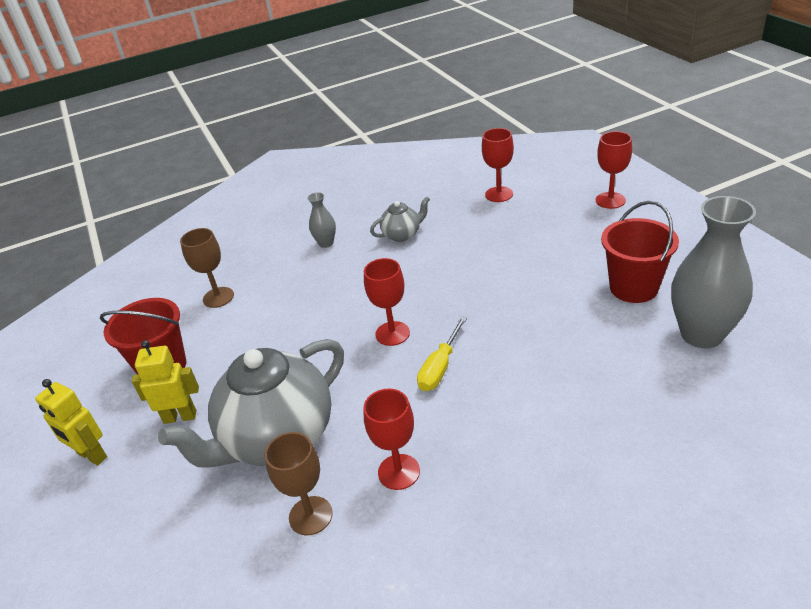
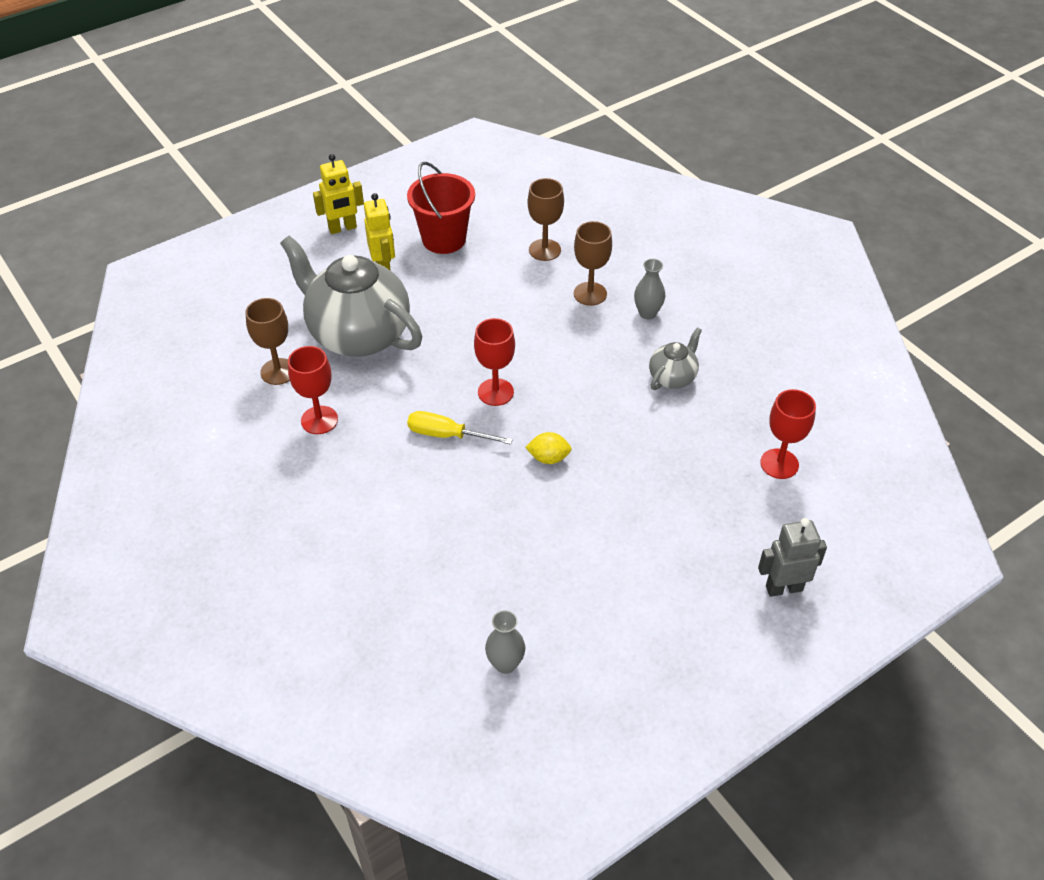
camera: 75 degrees right, 10 degrees up
(91, 455) = (342, 228): yellow robot -> yellow robot turned 135 degrees counterclockwise
(289, 272) = (590, 294): none -> brown goblet
(402, 234) = (672, 377): grey teapot -> grey teapot turned 105 degrees counterclockwise
(478, 303) = (548, 458): none -> yellow lemon
(610, 200) = (783, 588): red goblet -> grey robot
(633, 288) = (587, 603): red bucket -> none
(701, 334) = (505, 664): grey vase -> grey vase, size x0.47

